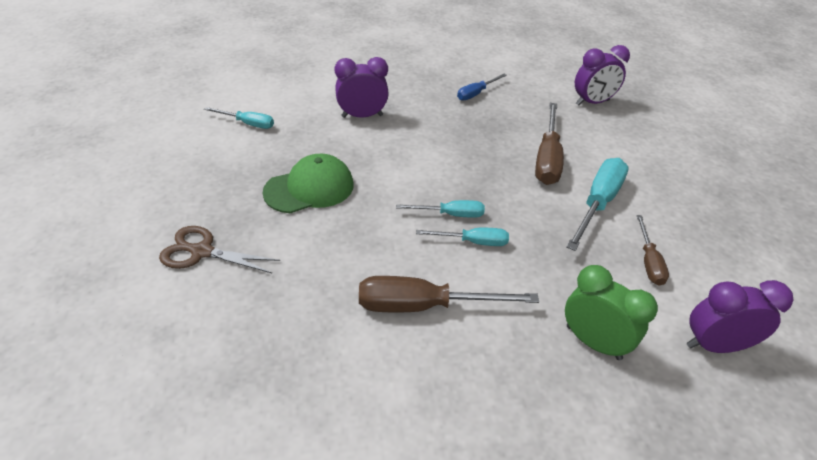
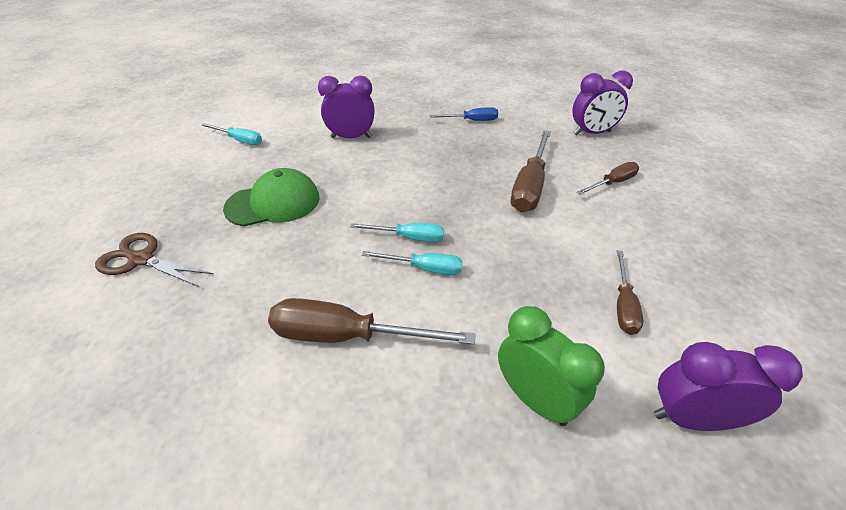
camera: 10 degrees right, 0 degrees up
(476, 93) = (472, 121): blue screwdriver -> blue screwdriver turned 150 degrees counterclockwise
(598, 203) = (576, 235): turquoise screwdriver -> none
(620, 152) = (612, 183): none -> brown screwdriver

